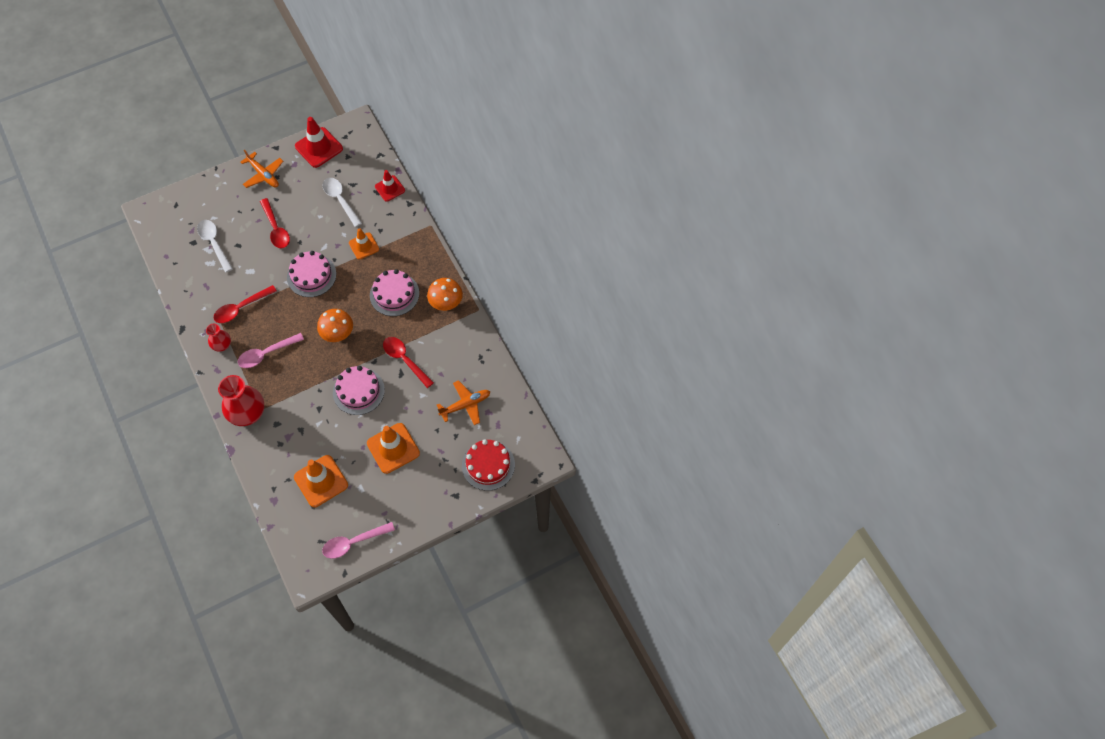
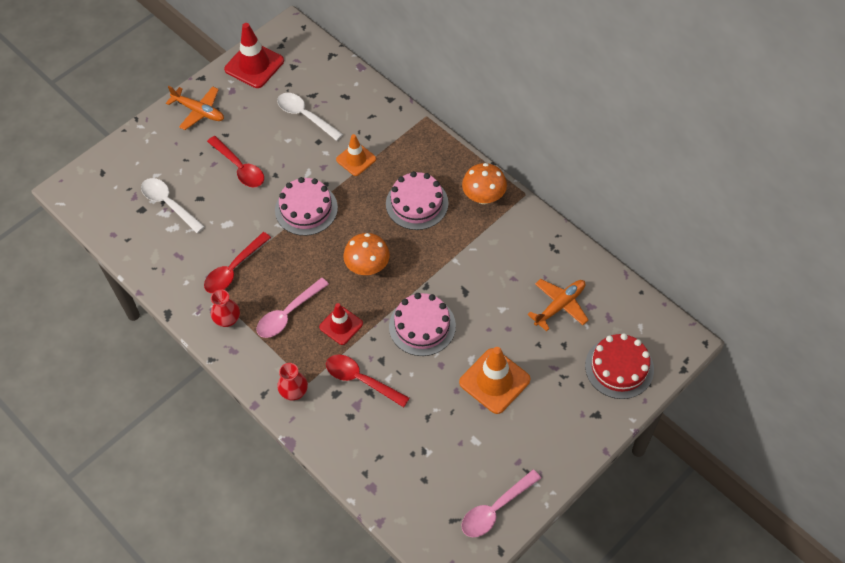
camera: 15 degrees left, 5 degrees down
(248, 413) = (294, 391): red vase -> red vase, size x0.55
(321, 481) = (421, 446): orange traffic cone -> none
(390, 188) = (359, 88): red traffic cone -> red traffic cone (341, 325)
(405, 360) = (463, 274): red spoon -> red spoon (361, 380)

